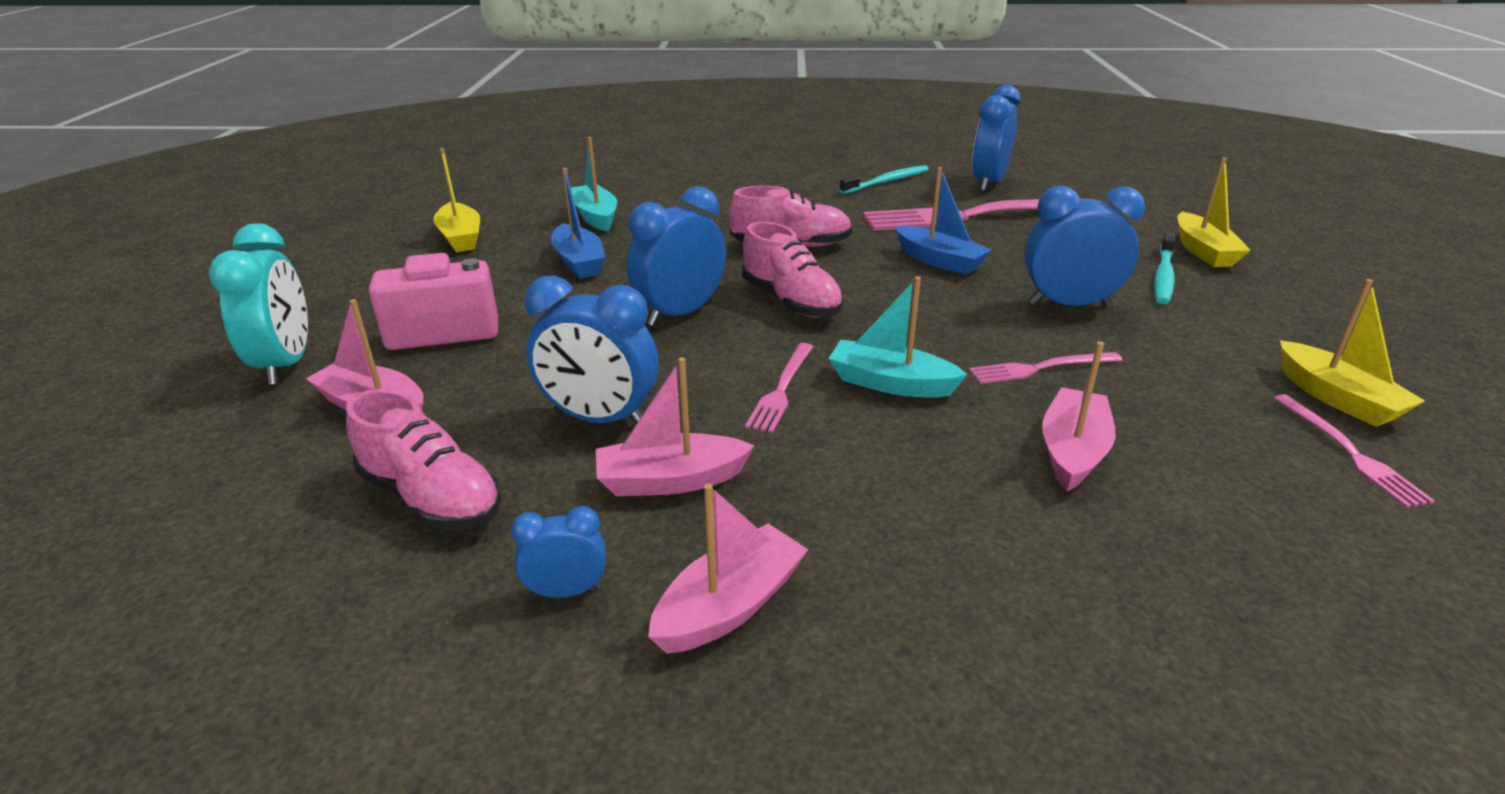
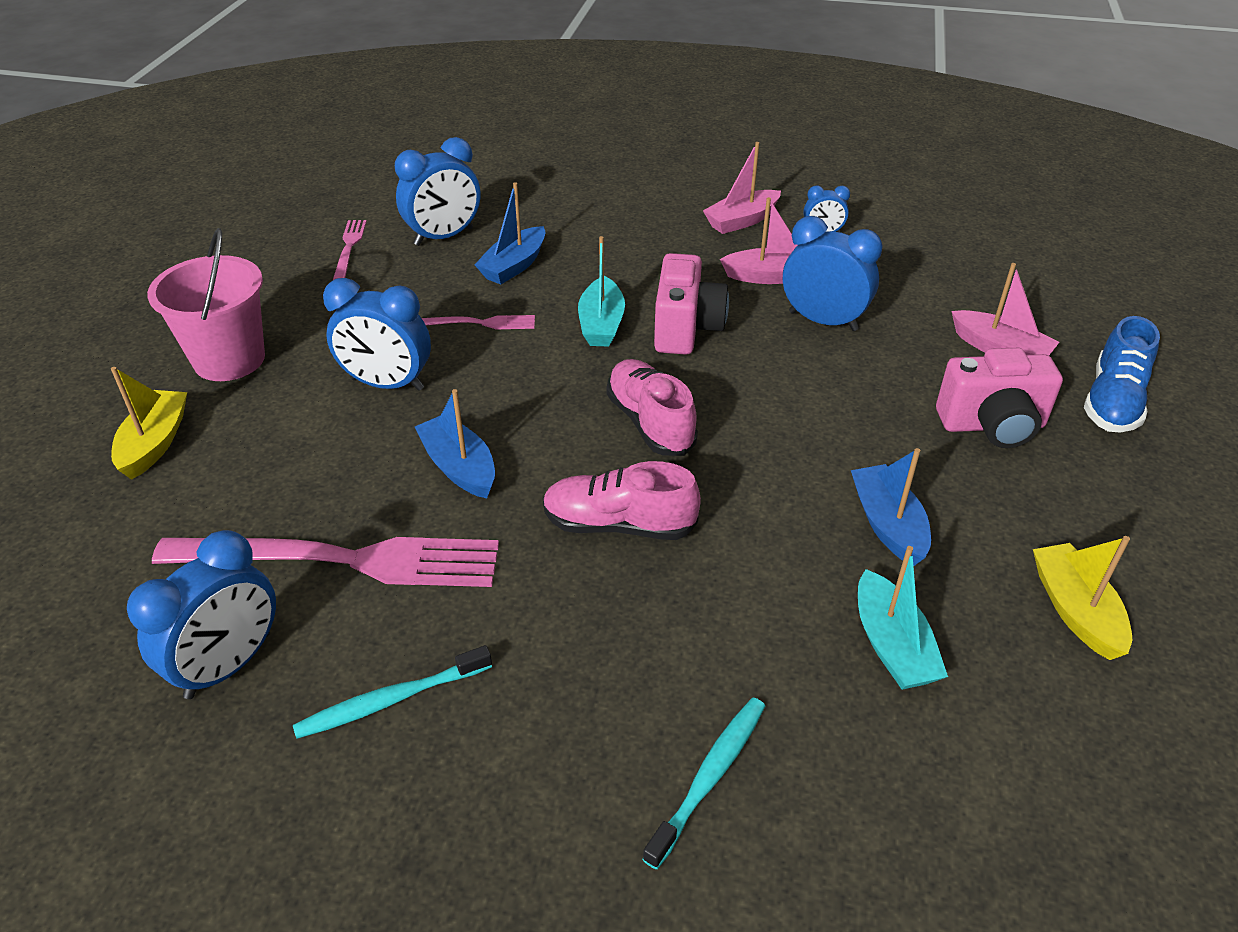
camera: 170 degrees left, 10 degrees up
(286, 364) = (1112, 402): turquoise clock -> blue shoe
(431, 498) = (917, 282): pink shoe -> none
(680, 313) = (763, 420): blue clock -> blue clock (444, 237)
(781, 389) = (686, 329): pink fork -> pink camera
(890, 383) = (601, 324): turquoise boat -> turquoise boat turned 60 degrees clockwise
(1072, 451) = (514, 266): pink boat -> blue boat
(1163, 276) = (250, 410): turquoise toothbrush -> turquoise toothbrush (709, 778)
(1253, 308) = (229, 359): none -> pink bucket
(1337, 398) = (299, 278): yellow boat -> none

